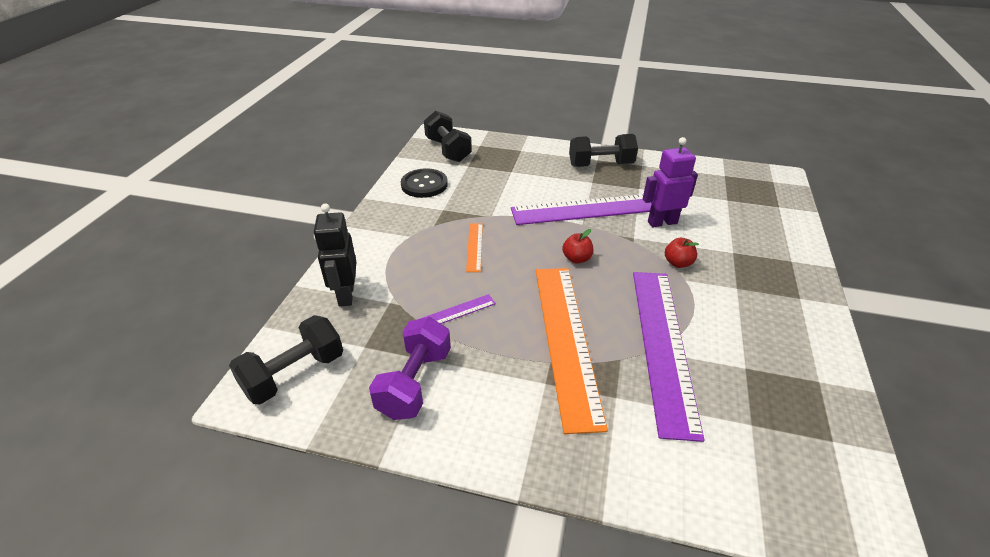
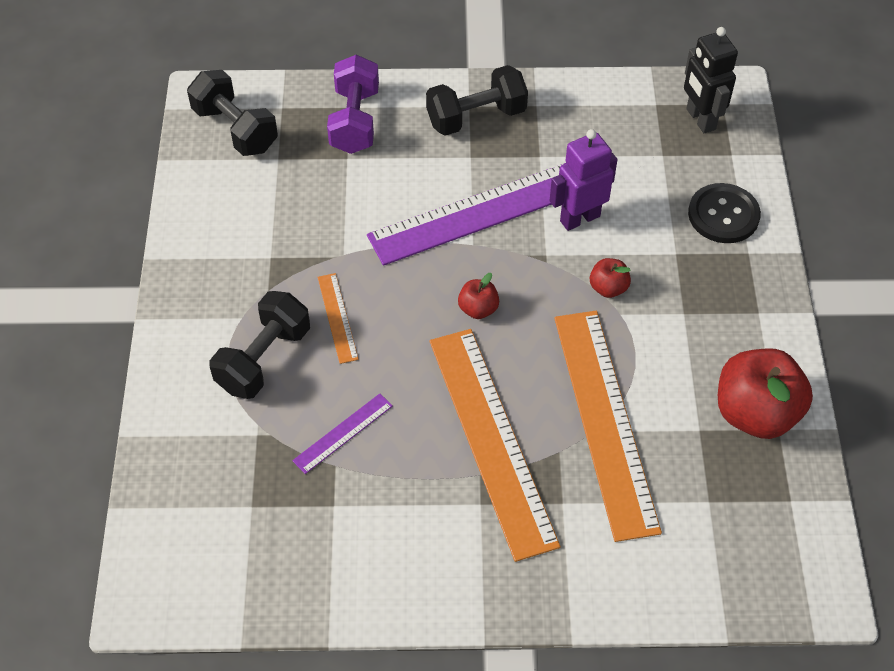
camera: 15 degrees left, 15 degrees up
(294, 374) = (183, 563): black dumbbell -> black dumbbell (264, 359)
(345, 295) = (195, 436): black robot -> black robot (700, 119)
(415, 383) = (331, 540): purple dumbbell -> purple dumbbell (355, 121)
(424, 184) = (225, 213): black button -> black button (723, 215)
(663, 345) = (605, 420): purple ruler -> orange ruler
(797, 365) = (755, 413): none -> red apple

